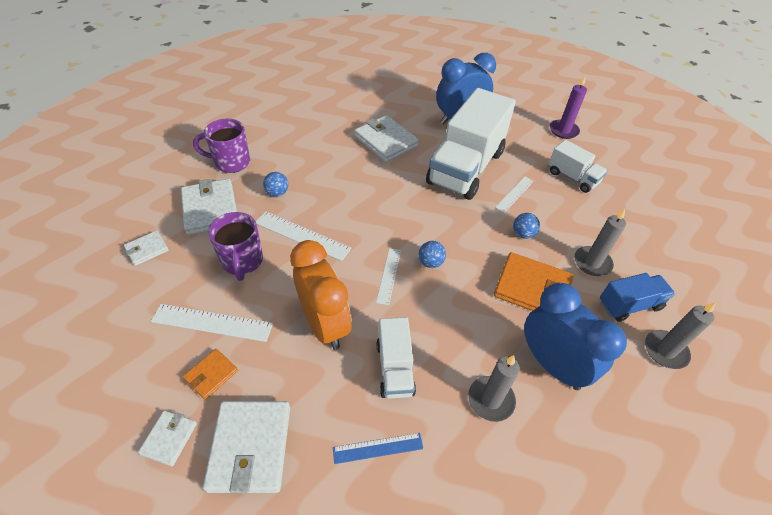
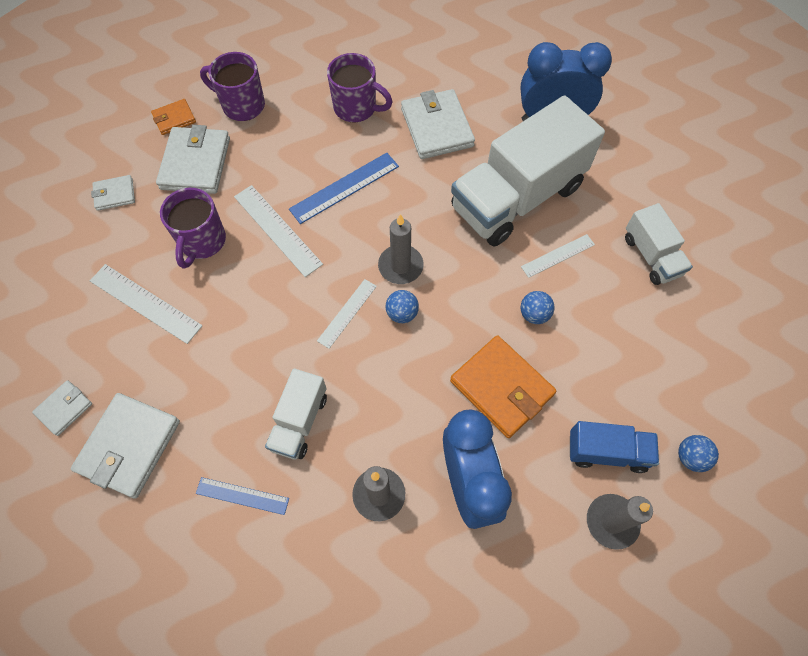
camera: 25 degrees right, 15 degrees up
(211, 375) = (123, 359): orange wallet -> orange wallet (174, 119)
(277, 193) = (275, 164): blue ball -> blue ball (690, 457)
(321, 143) = (356, 108): none -> purple mug
(325, 324) = (252, 346): orange clock -> none
(340, 194) = (344, 187): none -> blue ruler
(563, 131) = (687, 179): purple candle -> none
(592, 263) = (597, 382): grey candle -> grey candle (400, 266)

